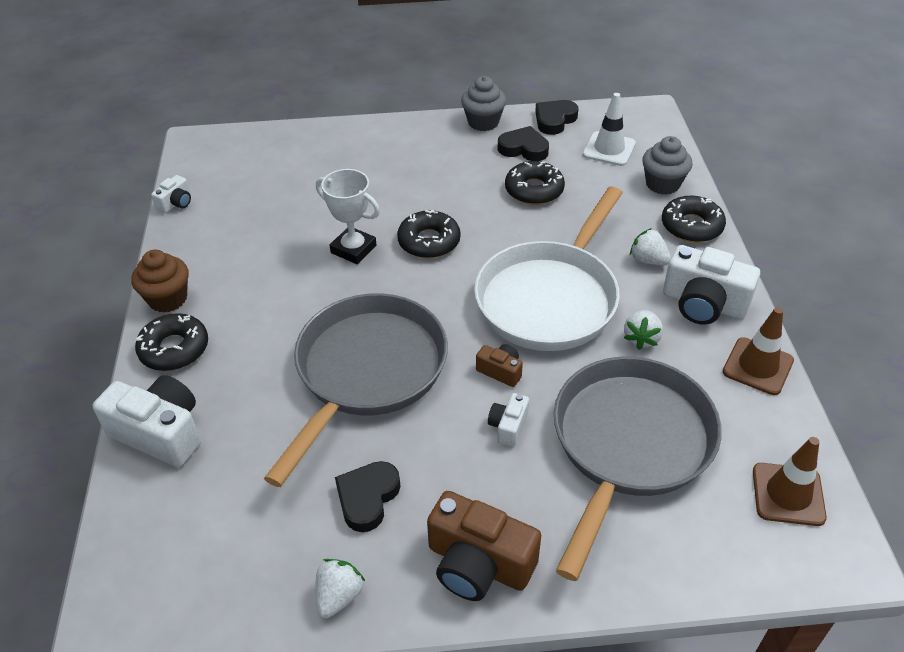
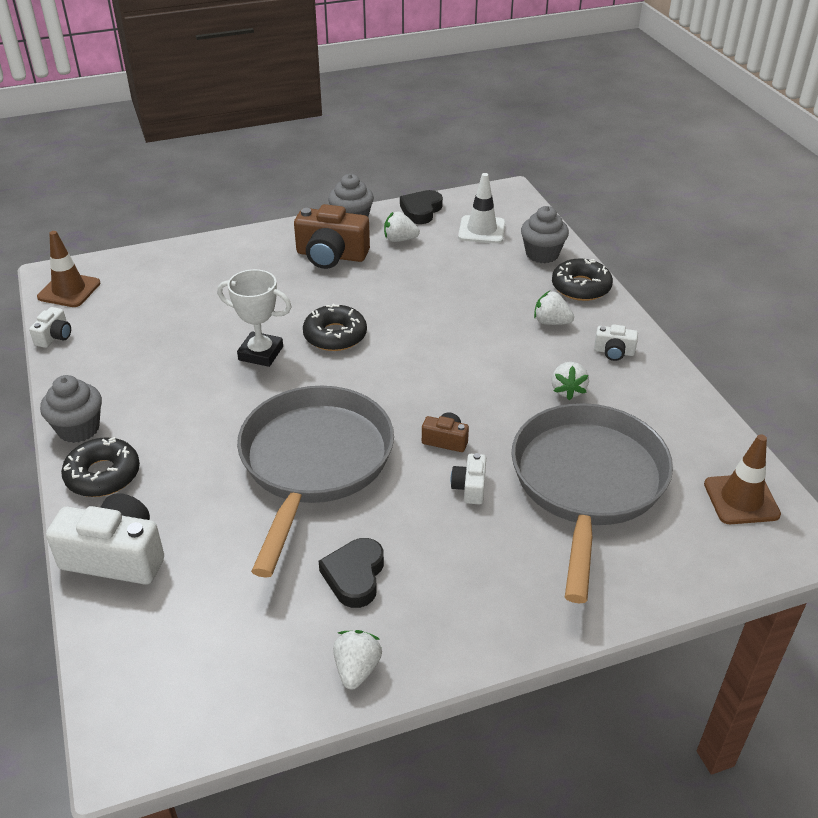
camera: 15 degrees left, 5 degrees down
(168, 299) = (78, 429): brown cupcake -> grey cupcake
(478, 563) = (483, 612): brown camera -> brown camera (331, 255)
(523, 148) = (400, 239): black heart -> white strawberry
(534, 190) = (422, 275): black donut -> none
(550, 298) = (471, 368): white pan -> none
(703, 304) = (614, 352): white camera -> white camera, size x0.50
(757, 366) = (679, 397): brown traffic cone -> brown traffic cone (69, 290)

